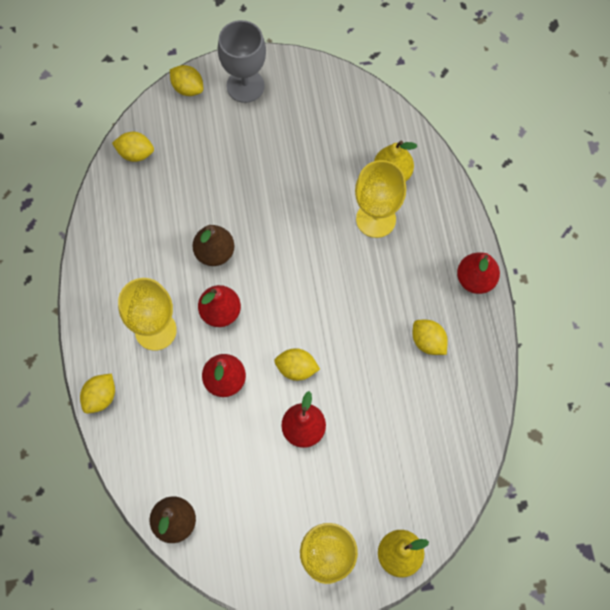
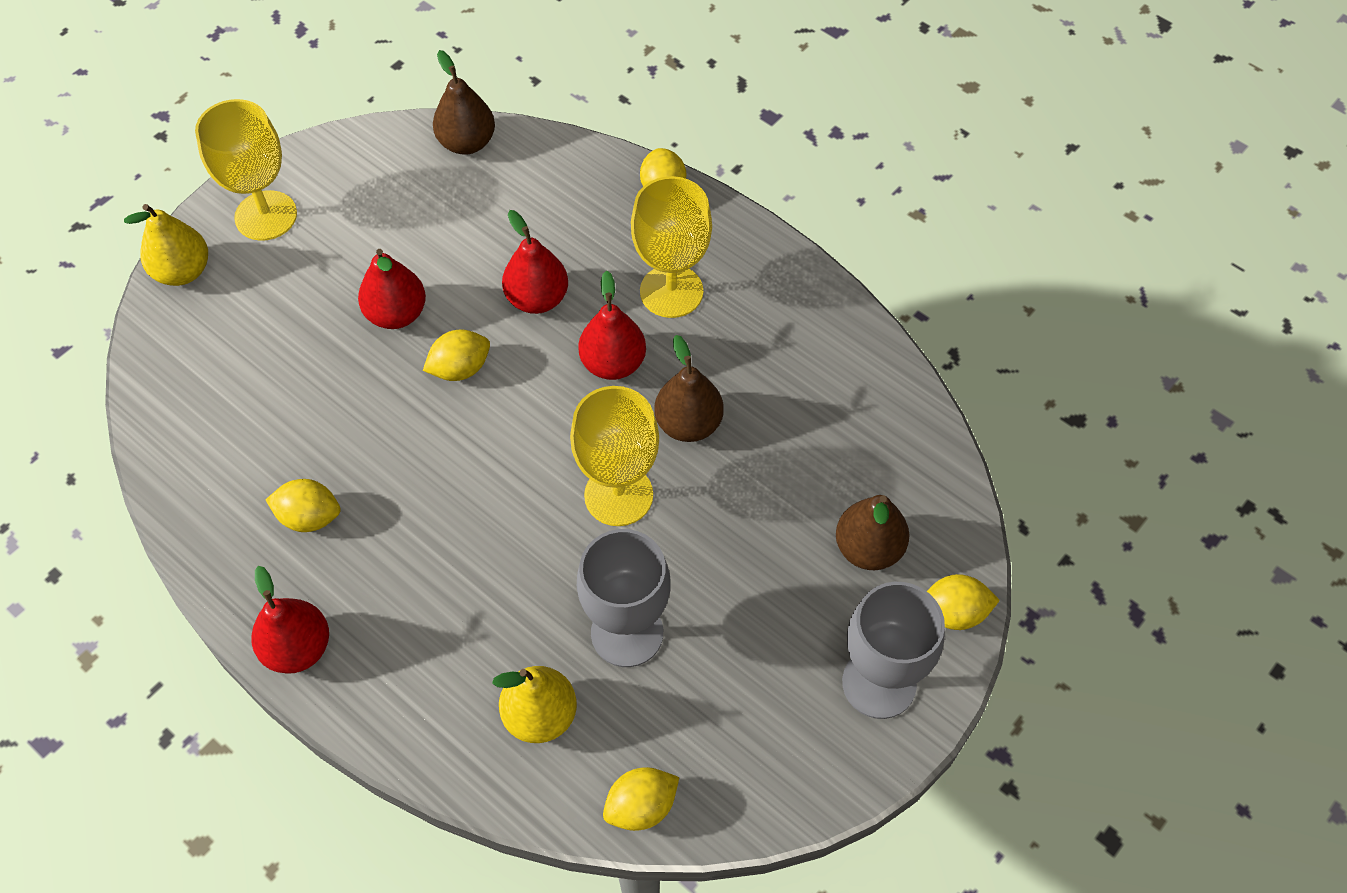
camera: 140 degrees right, 10 degrees down
(135, 153) = (920, 468): yellow lemon -> yellow lemon (641, 807)
(194, 138) = (868, 548): none -> brown pear
(327, 180) = (627, 633): none -> grey goblet
(376, 219) = (509, 628): yellow goblet -> yellow goblet (618, 495)

